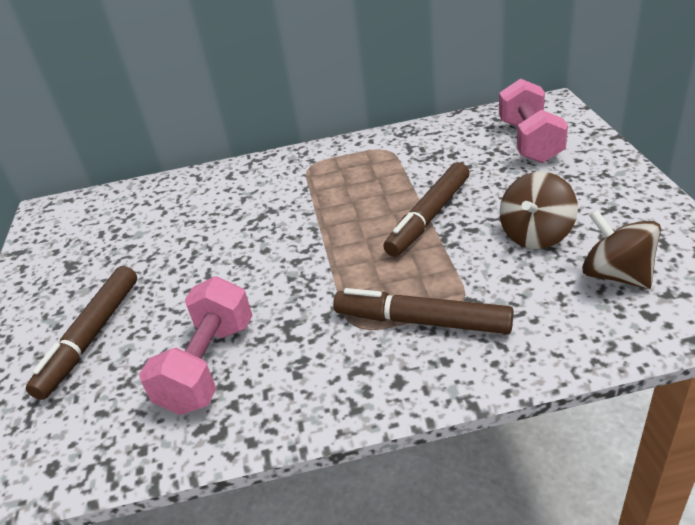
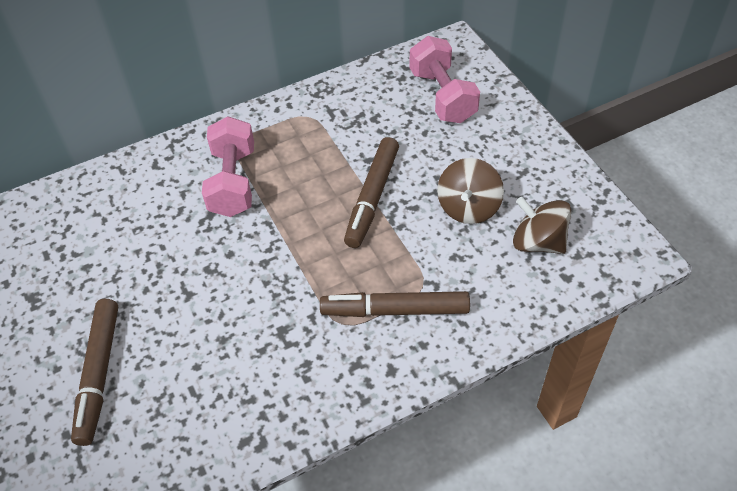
camera: 20 degrees left, 15 degrees up
(208, 366) = (226, 384): pink dumbbell -> pink dumbbell (233, 182)

